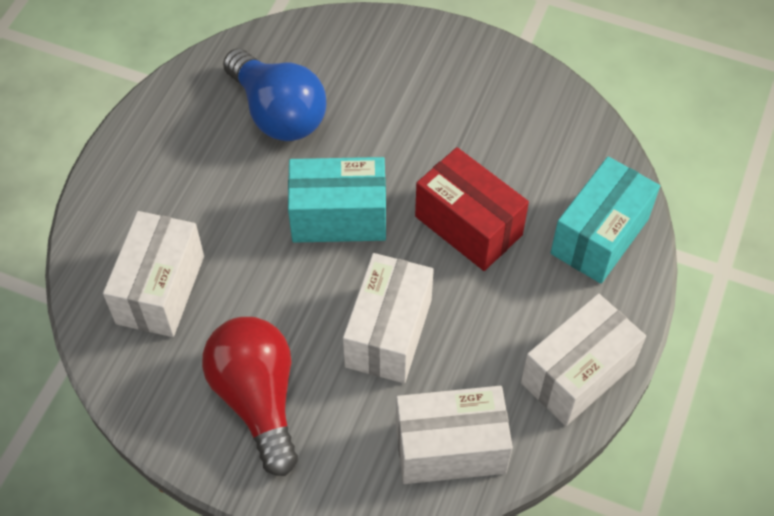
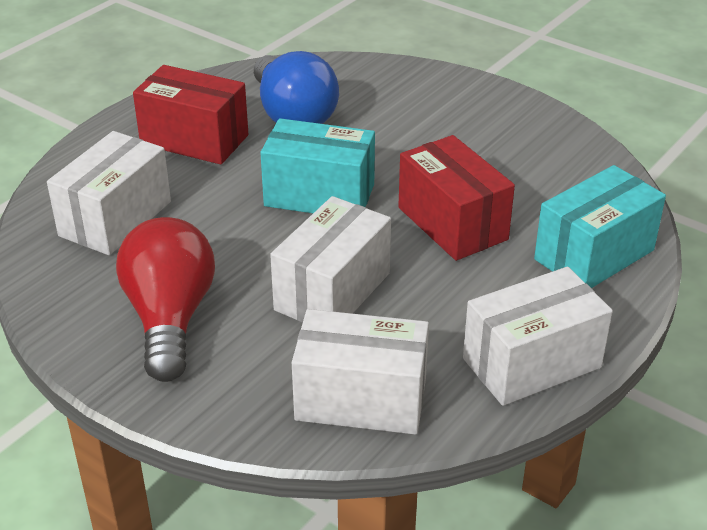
camera: 15 degrees right, 20 degrees down
(195, 168) = (194, 140): none -> red box

